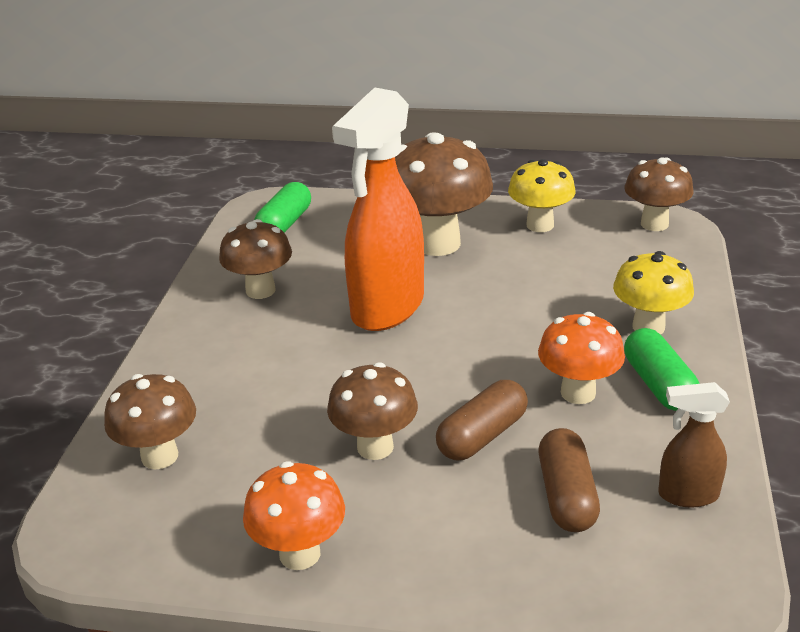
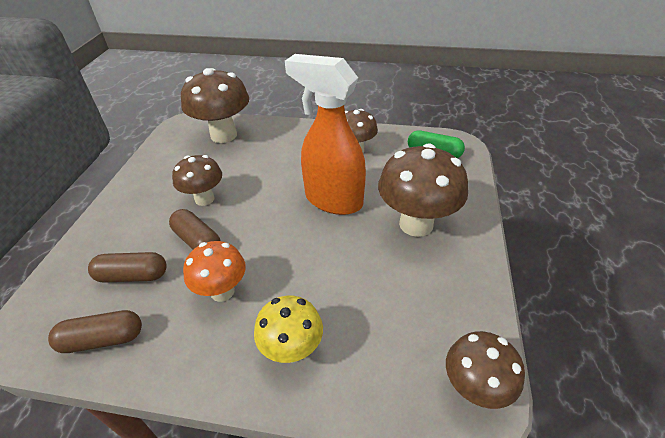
camera: 90 degrees right, 10 degrees up
(160, 456) = (224, 135): brown mushroom -> brown mushroom, size x1.62
(300, 554) = (144, 178): orange mushroom -> none
(540, 225) = (455, 289): yellow mushroom -> none
(658, 384) = (217, 343): green capsule -> none
(687, 495) = (103, 339): brown spray bottle -> brown capsule

